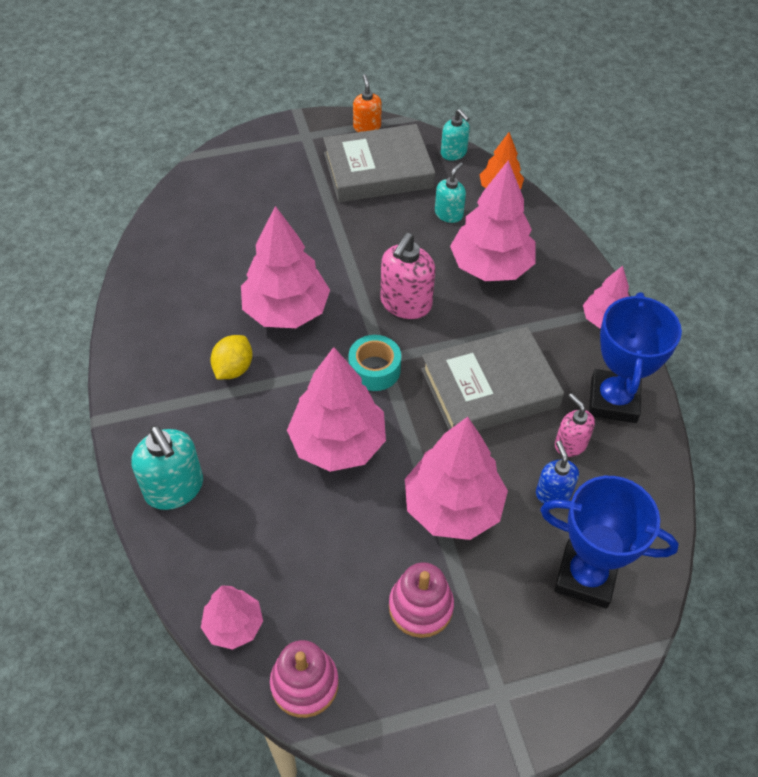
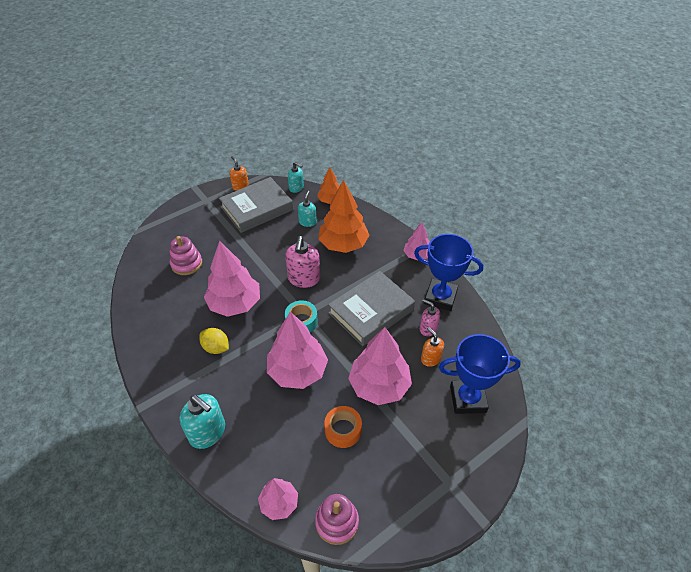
camera: 20 degrees left, 5 degrees down
(233, 368) = (216, 348): yellow lemon -> yellow lemon turned 60 degrees counterclockwise
(369, 554) = (343, 430): none -> orange tape
(420, 607) = (385, 450): pink stacking toy -> pink stacking toy (186, 264)
(490, 267) = (343, 244): pink tree -> orange tree
(553, 493) = (430, 358): blue soap dispenser -> orange soap dispenser
(613, 400) = (440, 297): blue trophy -> blue trophy turned 60 degrees counterclockwise

